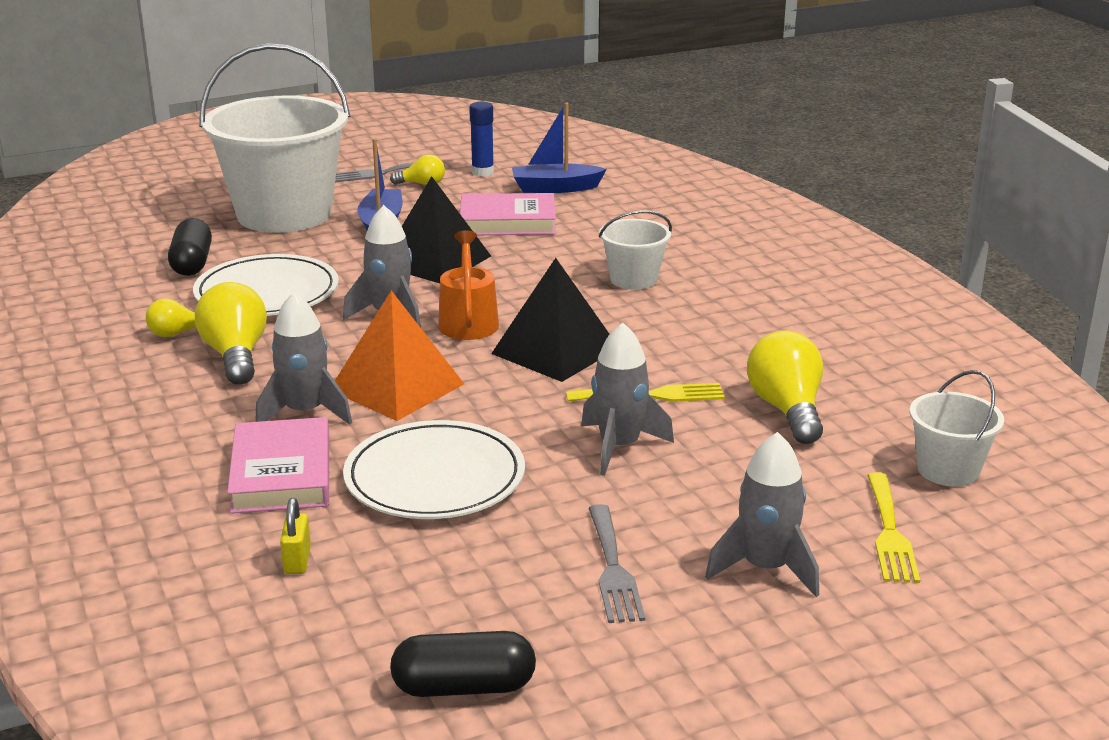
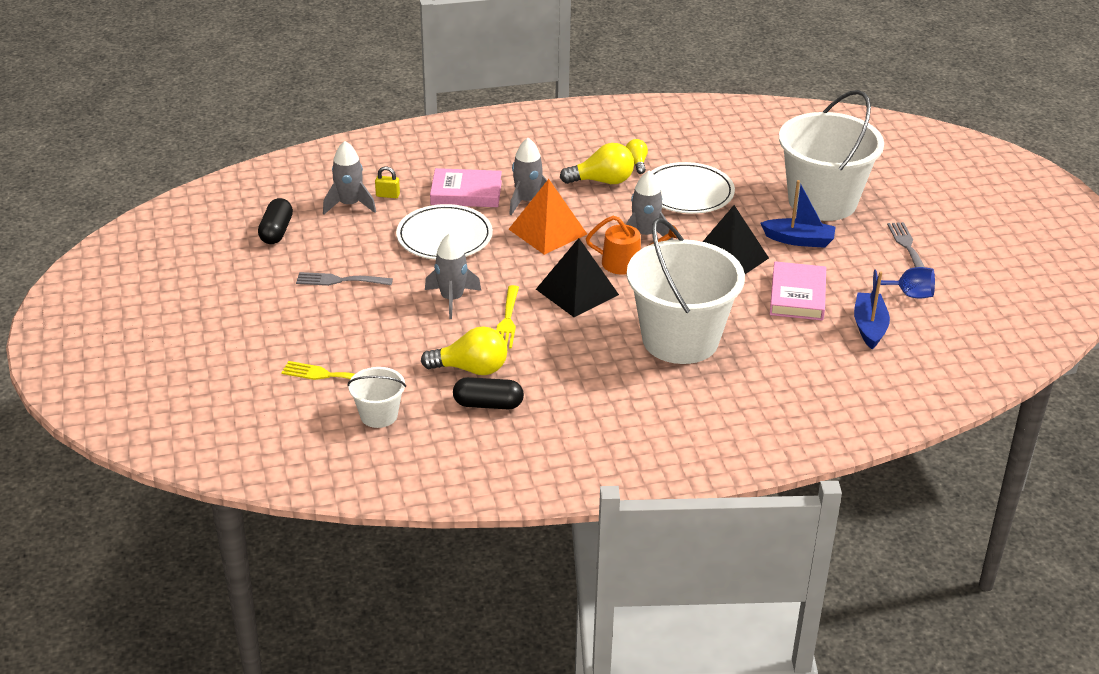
camera: 100 degrees right, 10 degrees up
(192, 263) = (739, 167): black capsule -> black capsule (488, 404)
(422, 184) = (881, 263): yellow light bulb -> none
(482, 172) = (908, 294): blue glue stick -> blue goblet
(633, 279) = (680, 339): white bucket -> white bucket, size x2.18
(765, 568) = (317, 326): grey rocket -> grey rocket (349, 205)

